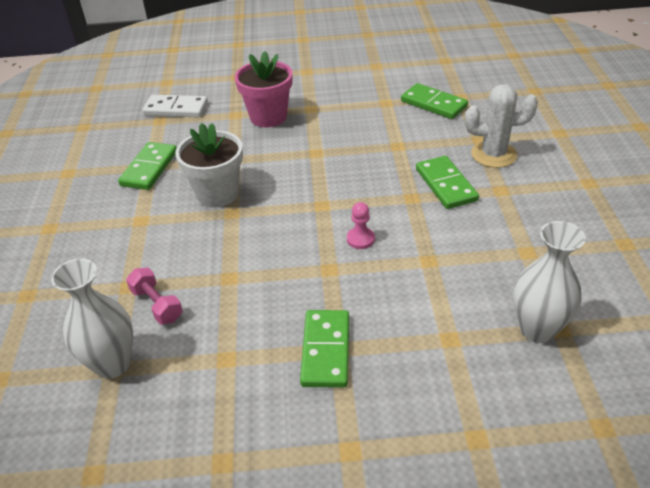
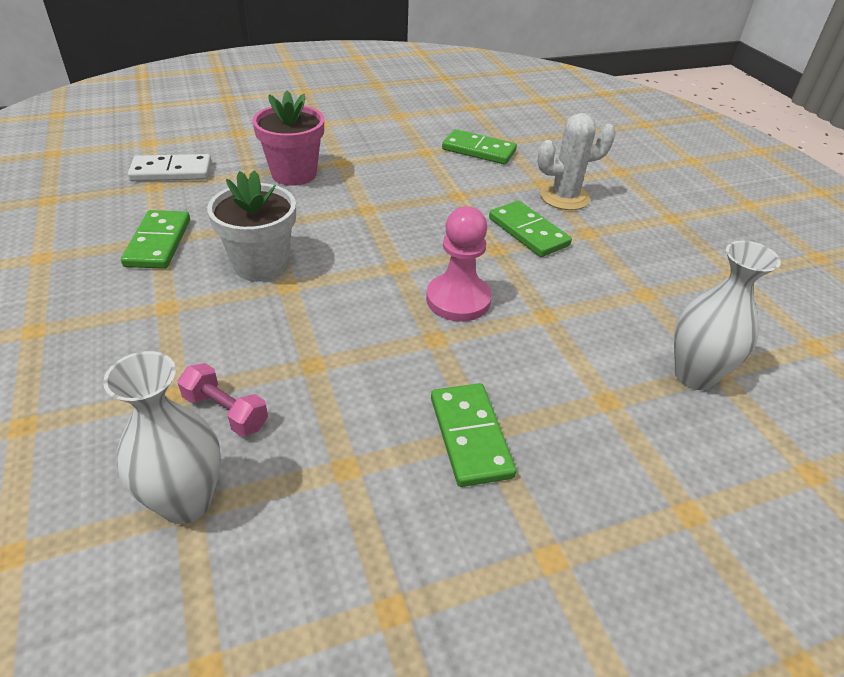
camera: 20 degrees left, 0 degrees up
(360, 239) = (458, 300): pink pawn -> pink pawn, size x1.90

